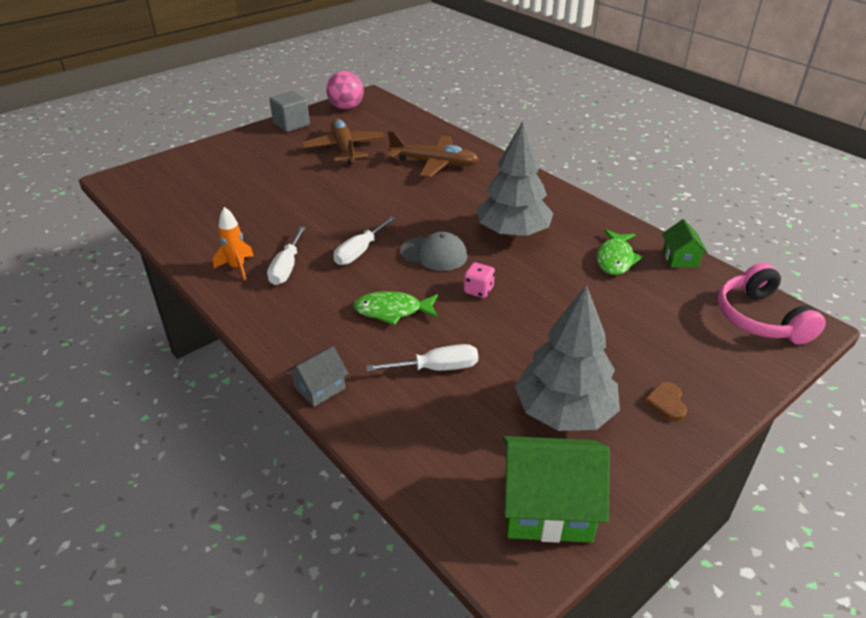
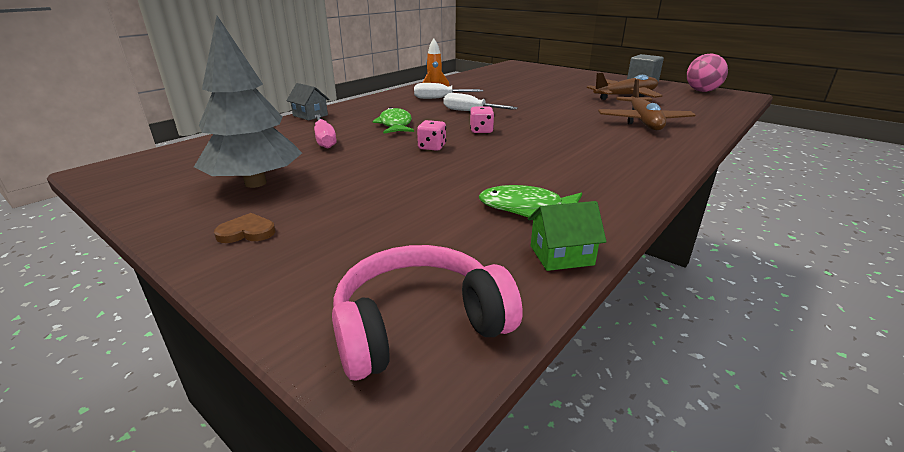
camera: 80 degrees right, 10 degrees down
(434, 254) = (481, 131): grey cap -> pink dice
(436, 368) = (324, 140): white screwdriver -> pink screwdriver
(513, 233) = (541, 156): grey tree -> none
(547, 507) = (151, 179): green house -> none

